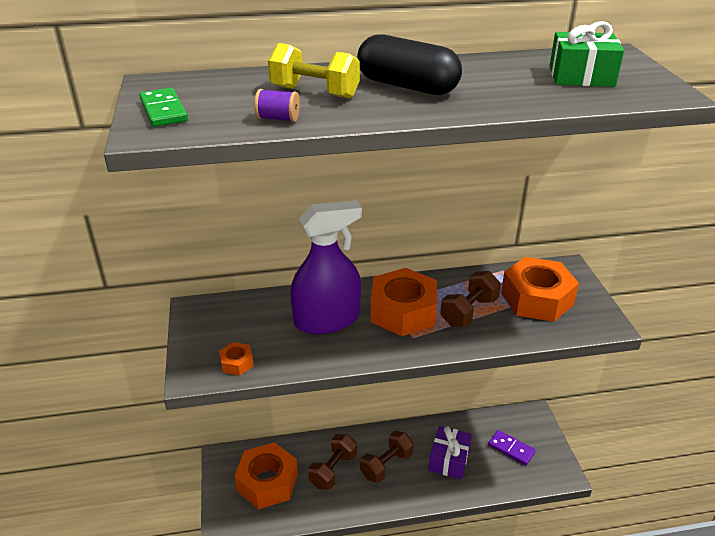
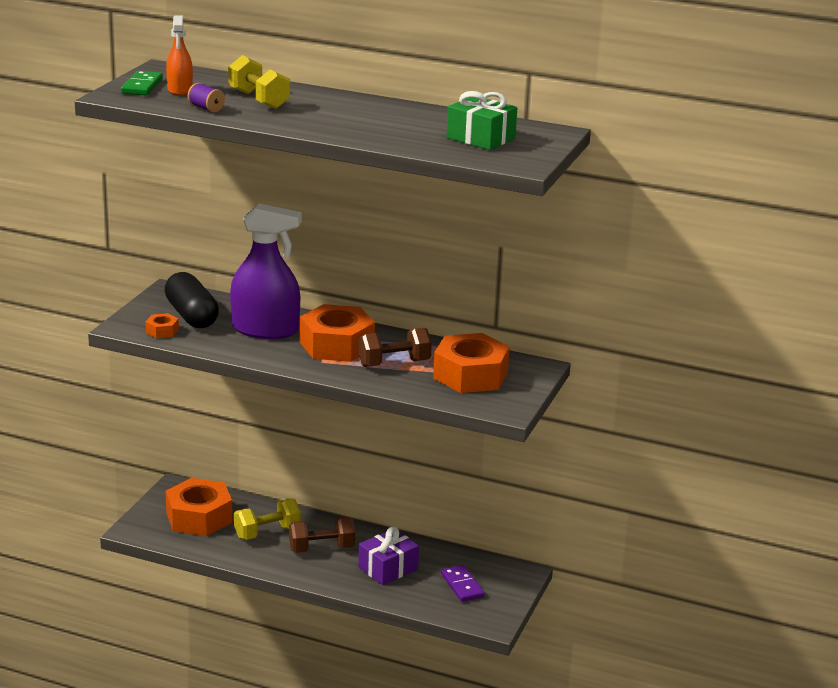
camera: 30 degrees right, 10 degrees down
(213, 103) = (180, 90): none -> orange spray bottle
(333, 470) = (267, 533): brown dumbbell -> yellow dumbbell
(407, 86) = (332, 112): black capsule -> black capsule (191, 316)

